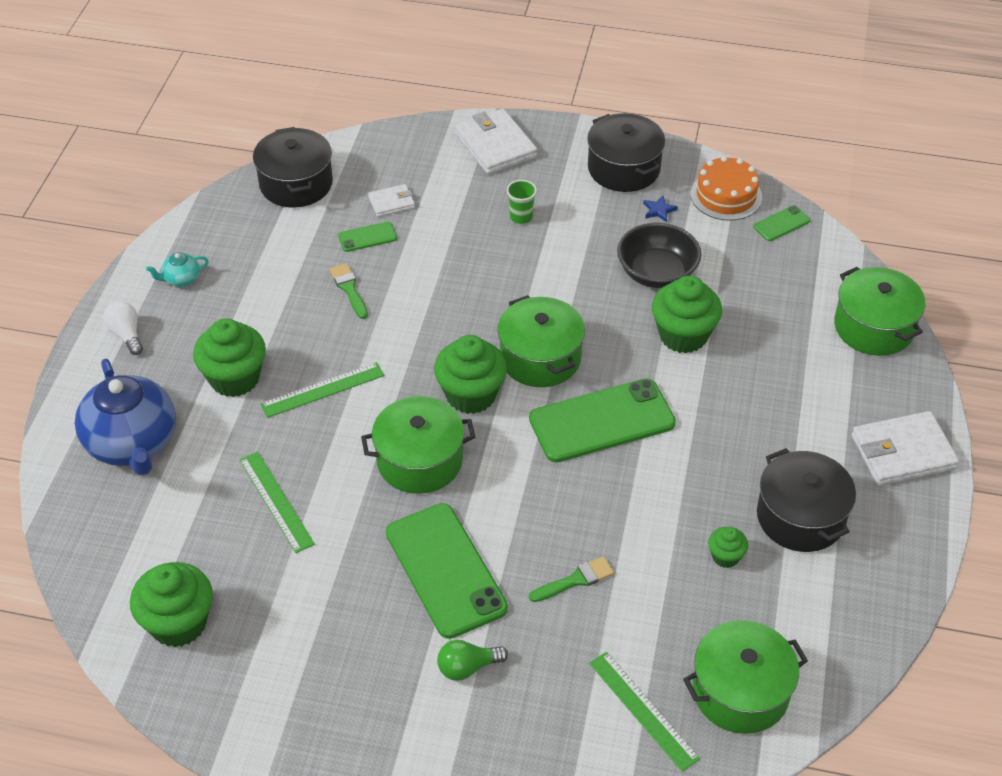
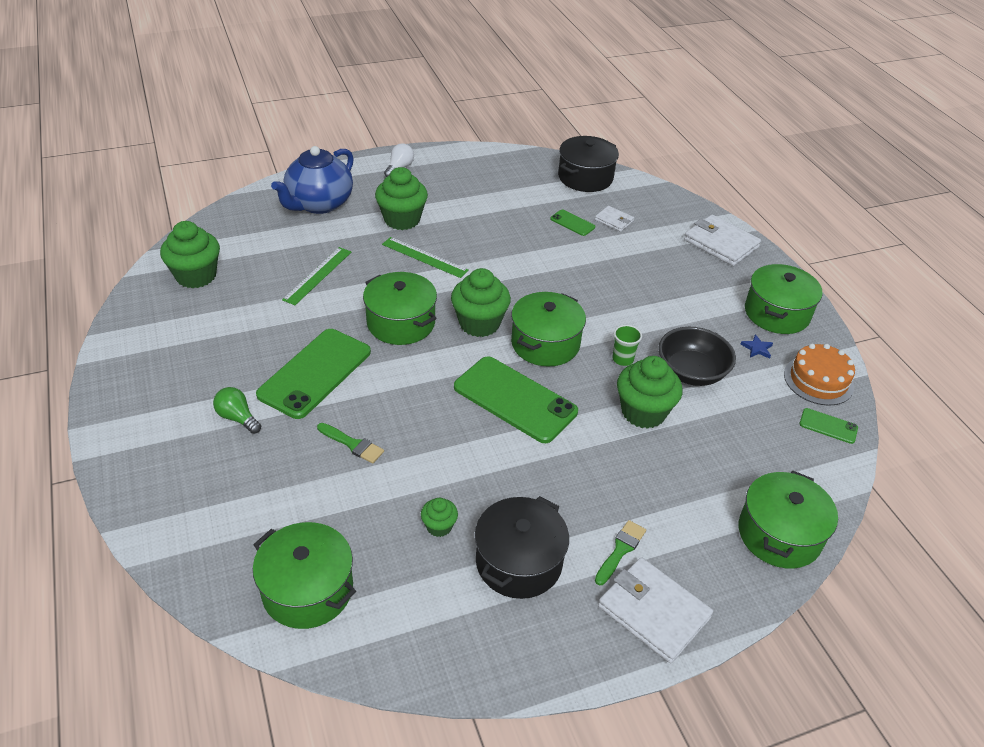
camera: 55 degrees right, 5 degrees down
(181, 279) = (461, 169): turquoise teapot -> none
(349, 289) = (520, 233): green brush -> green brush (620, 550)
(495, 145) = (721, 243): white wallet -> white wallet turned 75 degrees counterclockwise
(521, 217) = (668, 282): green cup -> green cup (622, 359)
(623, 168) = (777, 313): black pot -> green pot
(643, 710) = (254, 532): green ruler -> none

